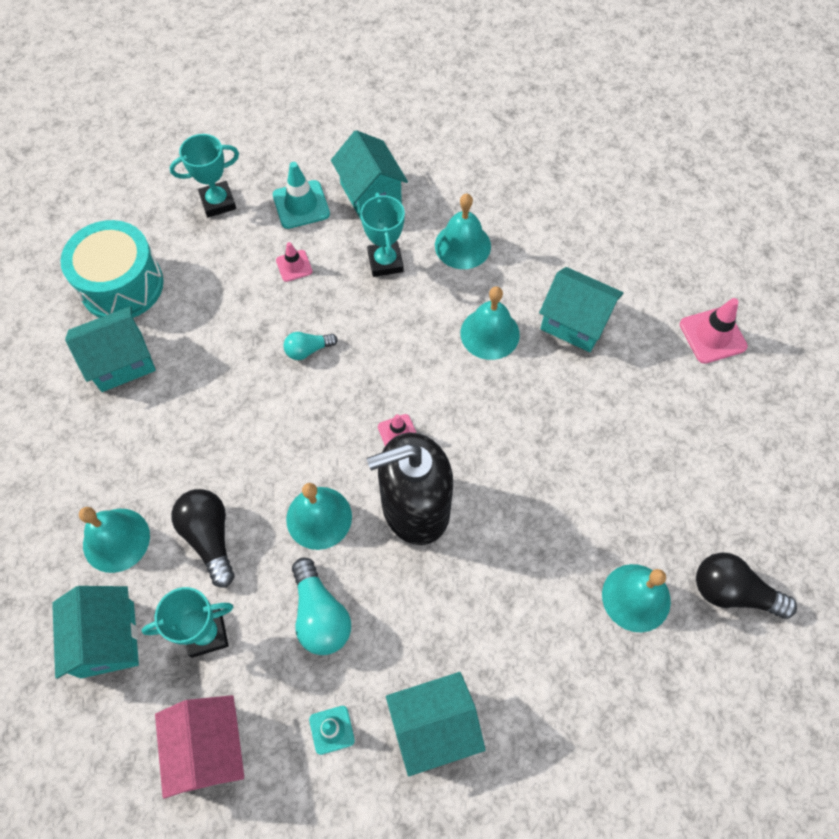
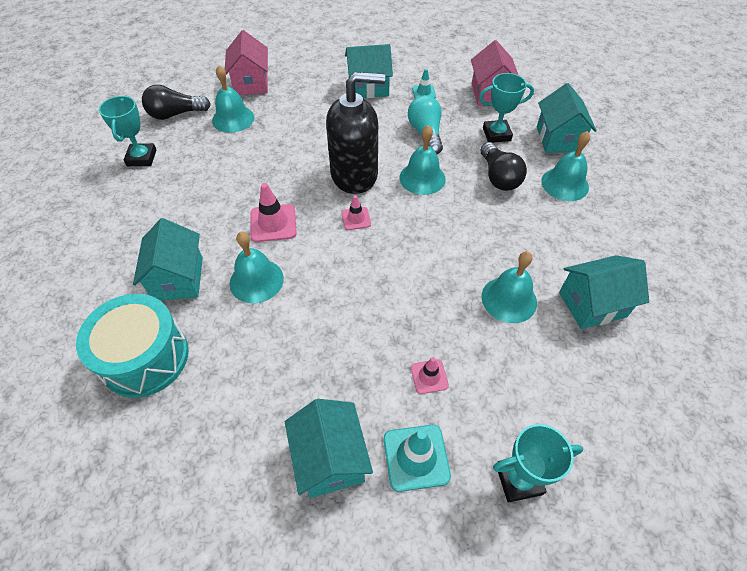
camera: 170 degrees left, 10 degrees down
(122, 285) = (612, 383): turquoise drum -> turquoise drum (145, 357)
(308, 350) = (421, 290): turquoise light bulb -> none
(385, 262) = (333, 366): turquoise trophy -> turquoise trophy (142, 158)
(462, 245) = (248, 371): turquoise bell -> turquoise bell (509, 299)
(575, 322) = (178, 279): turquoise house -> turquoise house turned 45 degrees clockwise
(648, 701) = (251, 83): none -> pink house
(712, 335) = (71, 251): pink traffic cone -> pink traffic cone (273, 223)
(732, 592) = (175, 114): black light bulb -> black light bulb turned 135 degrees clockwise

